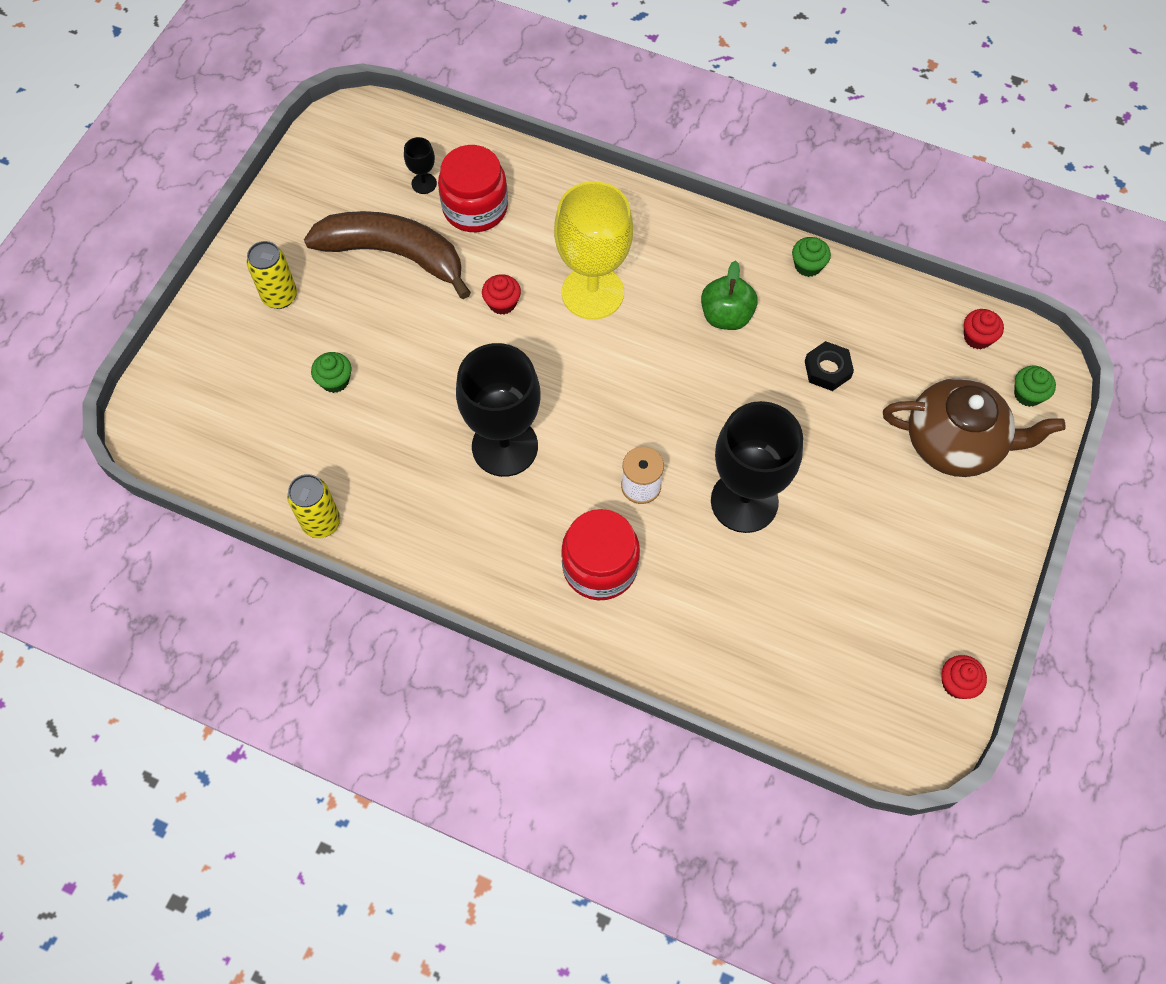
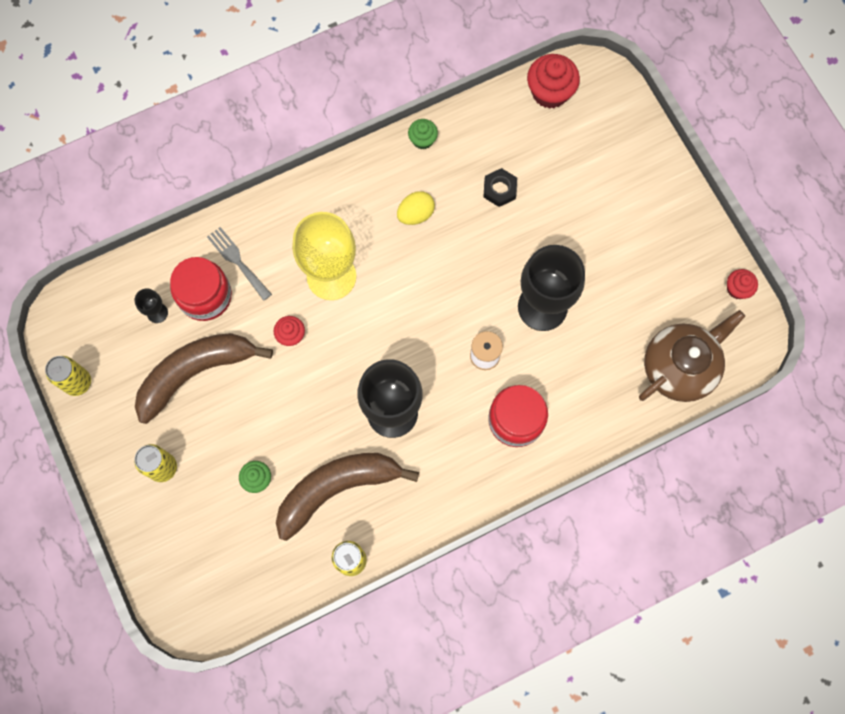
camera: 50 degrees left, 10 degrees up
(303, 173) = (78, 382): none -> yellow can
(384, 455) = (337, 488): none -> brown banana
(533, 207) = (237, 261): none -> grey fork
(726, 316) = (415, 214): green apple -> yellow egg
(955, 443) = (603, 164): brown teapot -> brown teapot (679, 367)
(977, 337) = (550, 92): red cupcake -> red cupcake, size x1.77
(1028, 394) = (607, 99): green cupcake -> none

